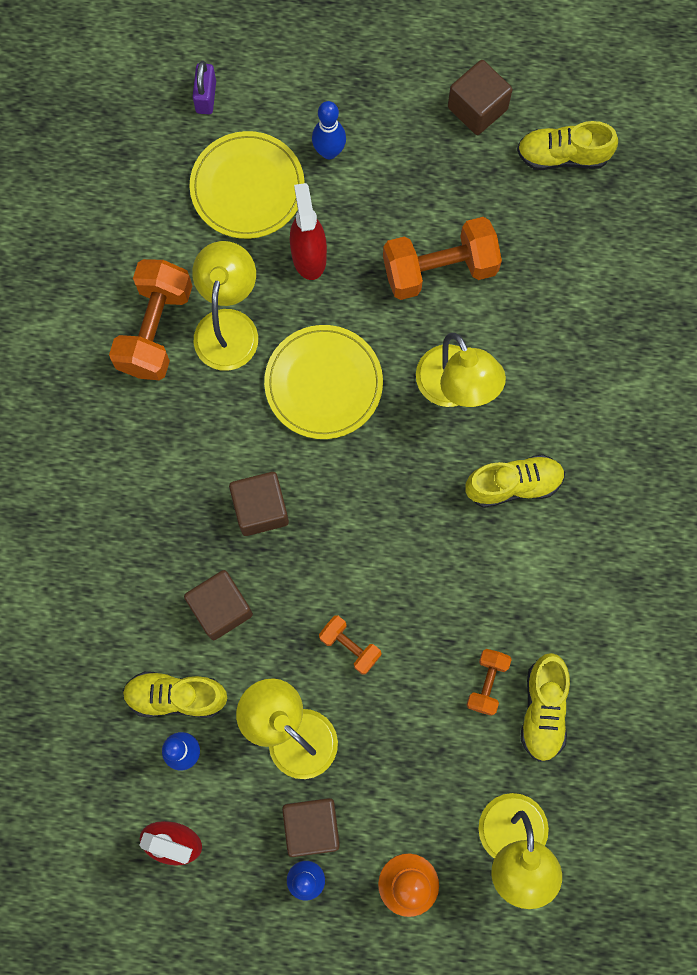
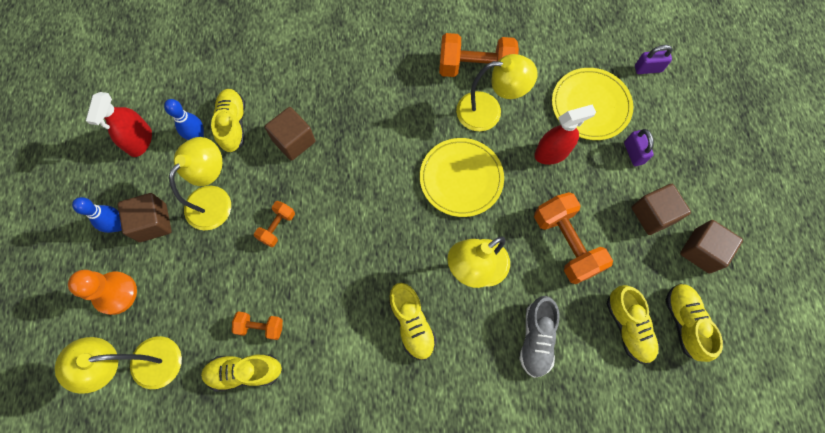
camera: 80 degrees right, 5 degrees down
(260, 509) = (365, 153): brown cube -> brown cube (652, 215)
(329, 151) = (633, 153): blue bowling pin -> purple padlock
(556, 335) = (536, 339): none -> grey shoe
(558, 222) = (628, 327): none -> yellow shoe

